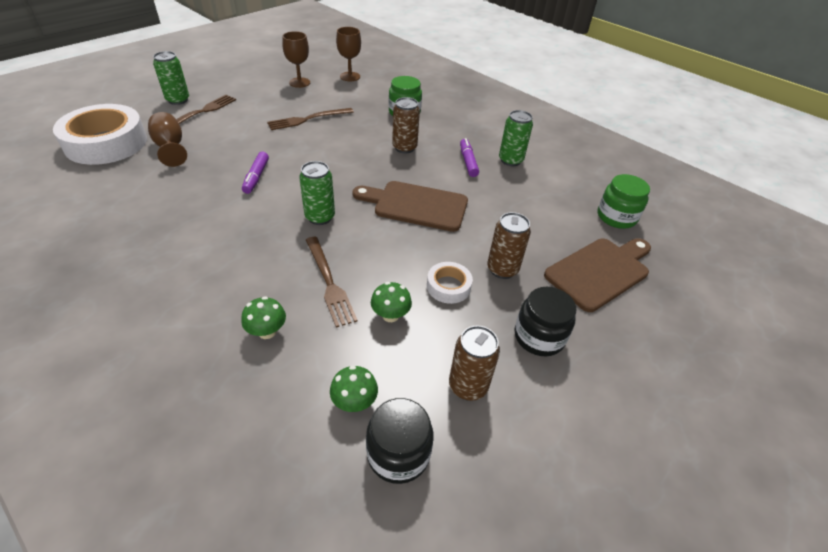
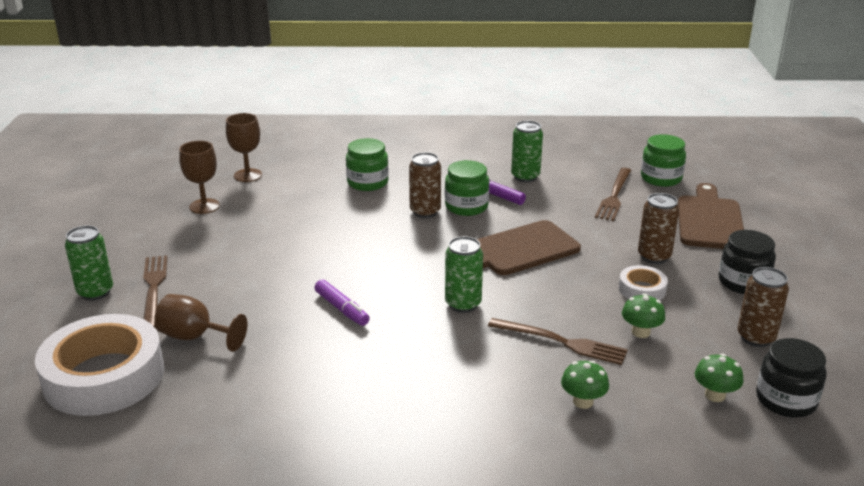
camera: 40 degrees left, 15 degrees down
(308, 119) = (287, 235): brown fork -> brown fork (614, 196)
(435, 158) = (466, 206): none -> green jar

